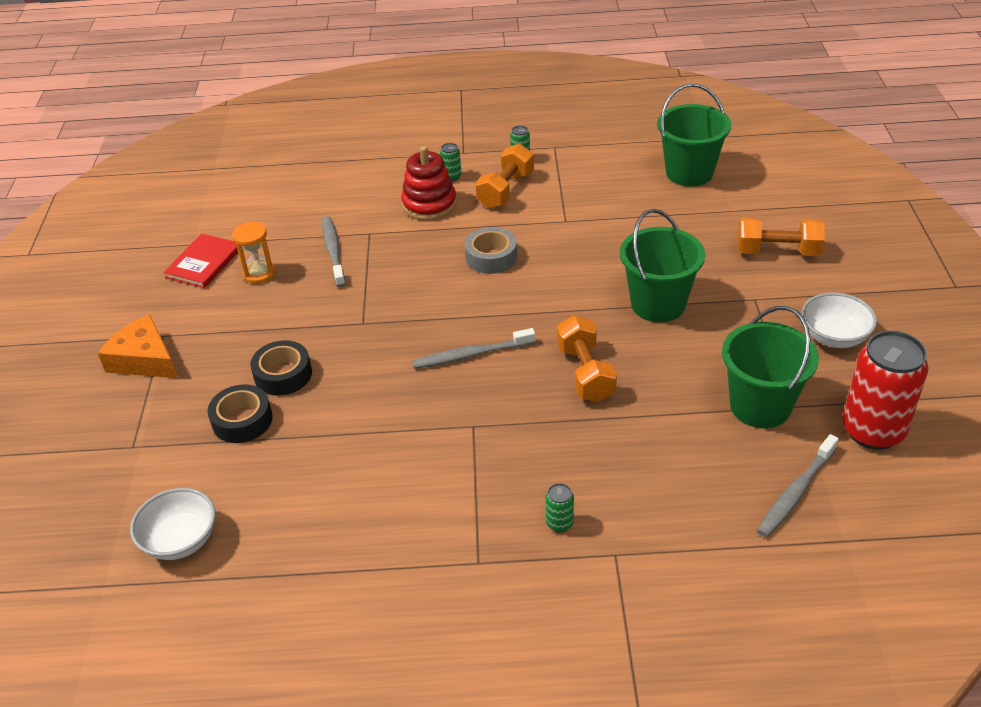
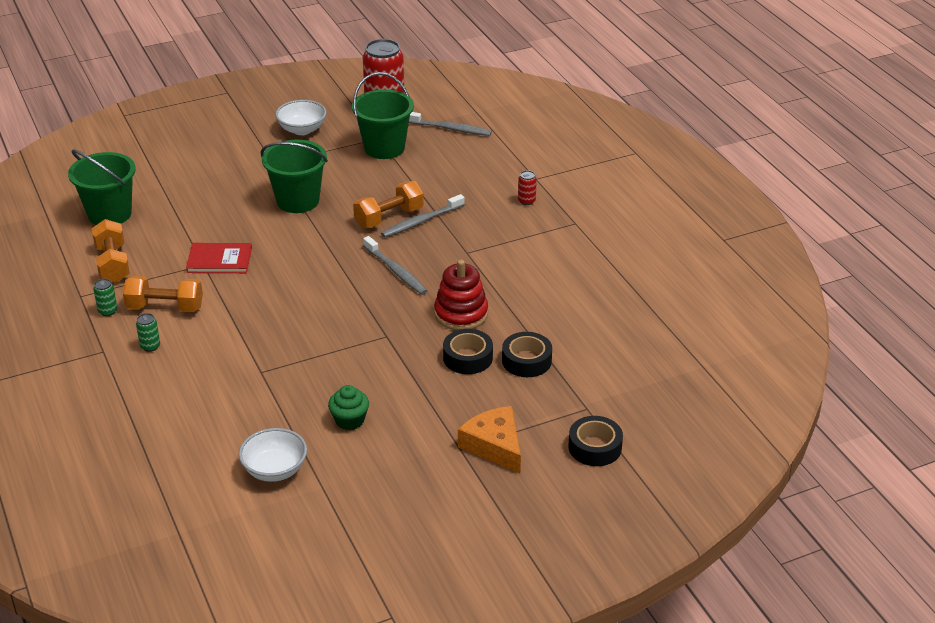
camera: 115 degrees left, 5 degrees down
(75, 433) = (595, 447): none -> black tape
(144, 359) = (494, 446): orange cheese -> orange cheese turned 135 degrees clockwise
(180, 540) = (646, 347): white bowl -> white bowl (275, 470)
(204, 263) = (349, 465): red book -> red book (219, 260)
(259, 274) = (349, 420): orange hourglass -> green cupcake
(333, 251) = (297, 385): grey toothbrush -> grey toothbrush (421, 221)
(429, 204) = (202, 347): red stacking toy -> red stacking toy (461, 314)
(491, 257) = (270, 291): grey tape -> none
(559, 523) = (526, 201): green can -> red can
(777, 252) = (212, 160): orange dumbbell -> orange dumbbell (113, 264)

